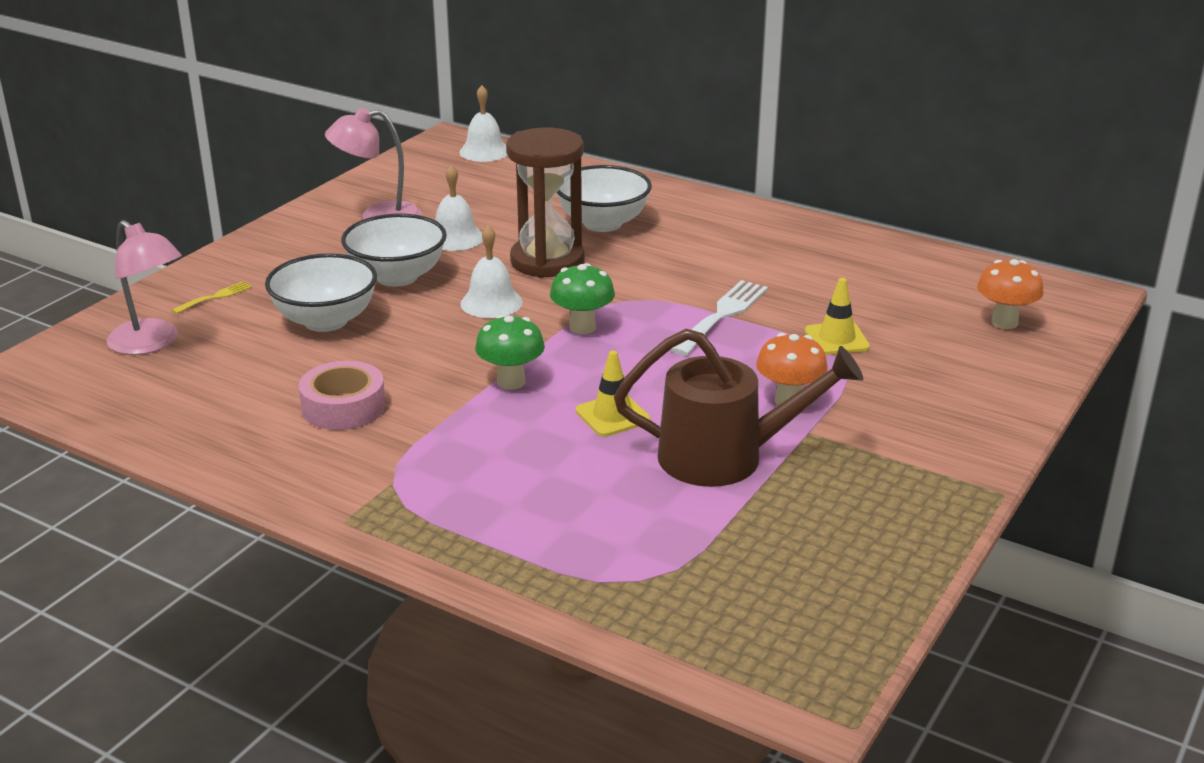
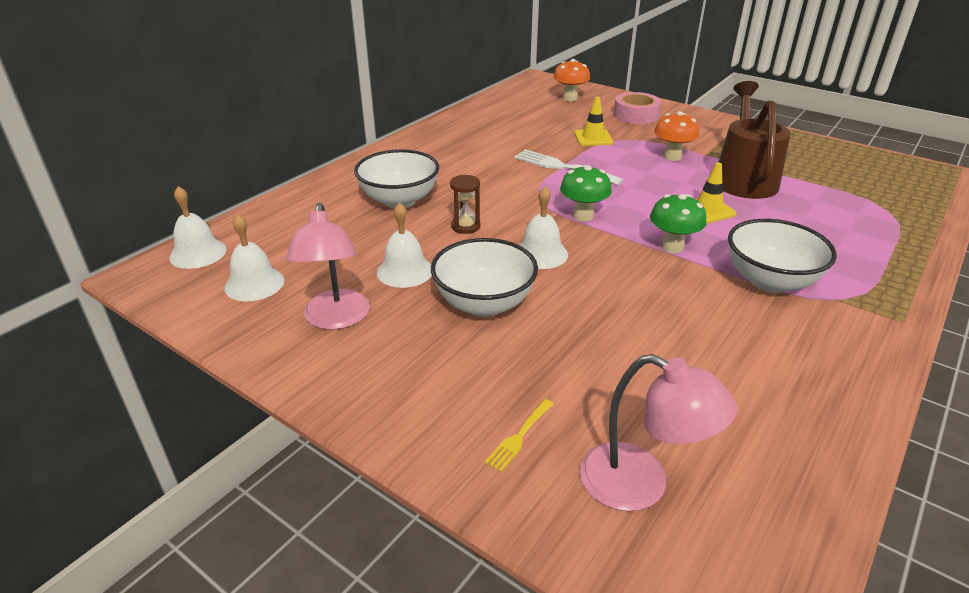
camera: 85 degrees left, 5 degrees up
(151, 343) = (641, 485): pink lamp -> pink lamp turned 75 degrees clockwise
(215, 297) = (519, 437): yellow fork -> yellow fork turned 105 degrees counterclockwise
(326, 321) = (577, 346): white bowl -> white bowl (770, 281)
(343, 407) = (736, 327): pink tape -> pink tape (636, 115)
(434, 180) = (254, 284): none -> white bell
(547, 261) = (465, 226): brown hourglass -> brown hourglass, size x0.45

